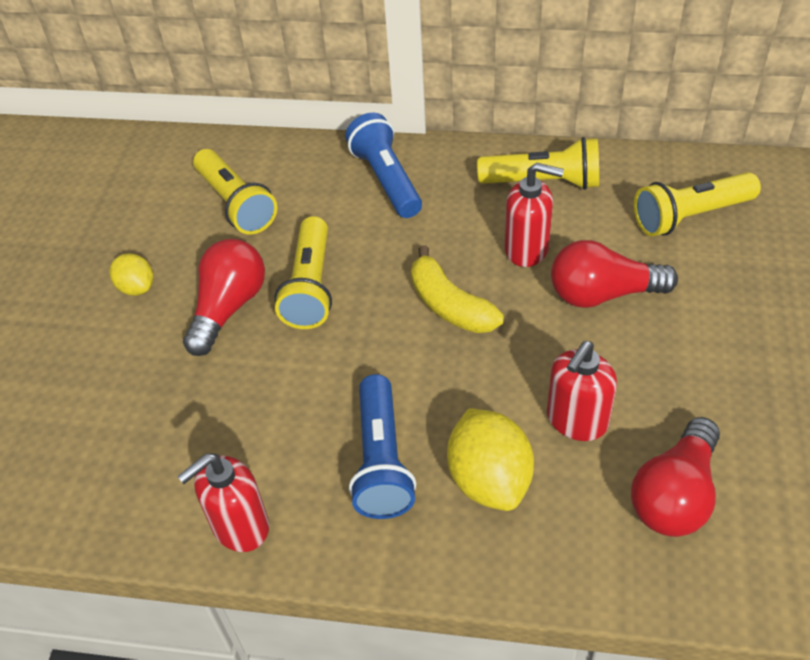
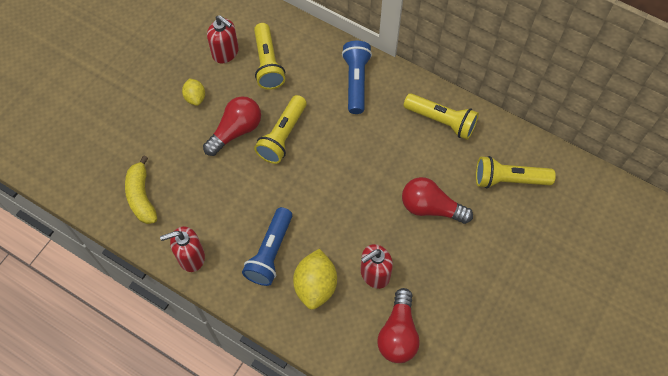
camera: 20 degrees right, 15 degrees up
(449, 305) = (348, 179): yellow banana -> yellow banana (141, 196)
(527, 249) = (407, 162): red soap dispenser -> red soap dispenser (225, 53)
(675, 495) = (398, 333): red light bulb -> red light bulb turned 45 degrees counterclockwise

